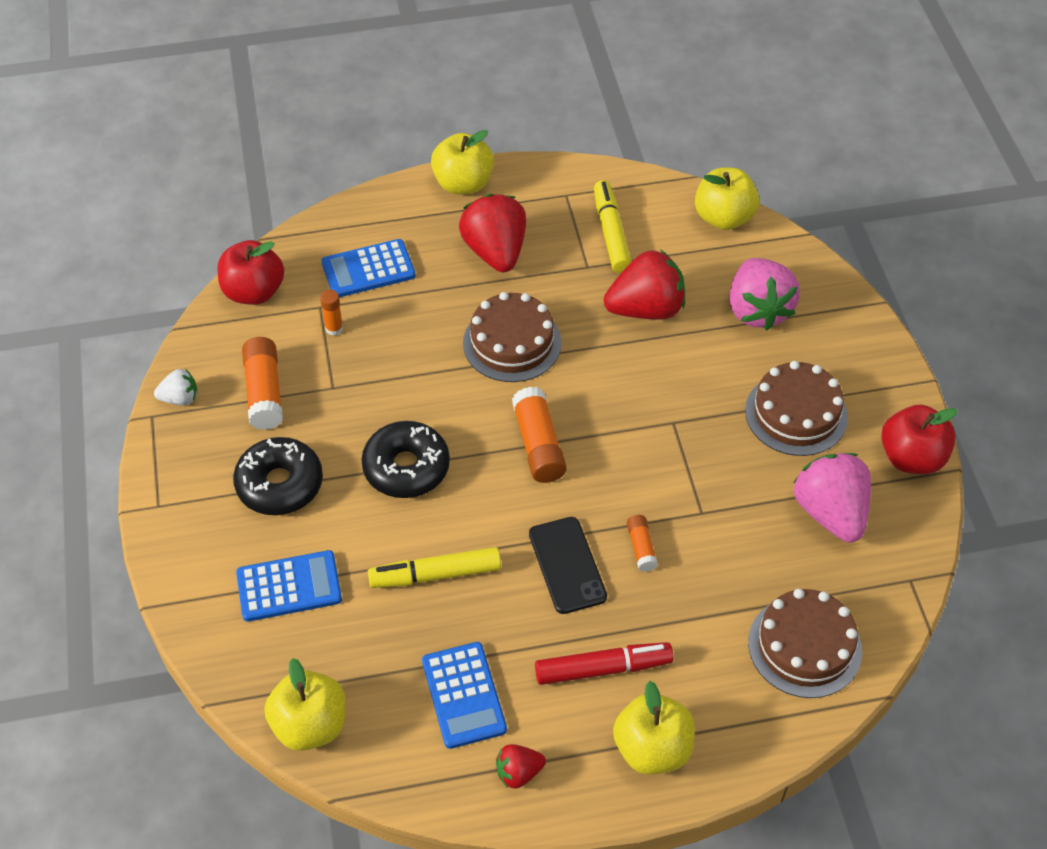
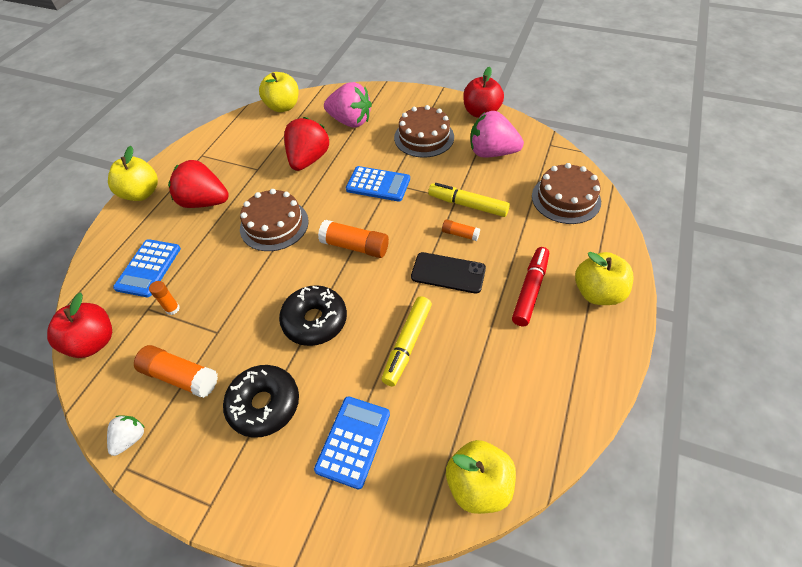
camera: 55 degrees left, 0 degrees up
(464, 695) = (508, 372): blue calculator -> blue calculator (378, 184)
(518, 773) = (582, 369): red strawberry -> none
(611, 233) = (246, 150): yellow marker -> yellow marker (467, 205)

